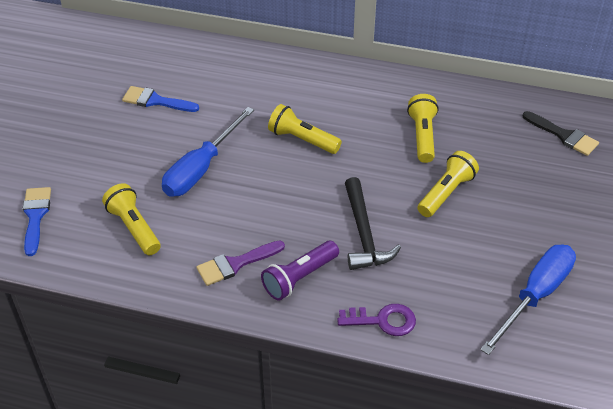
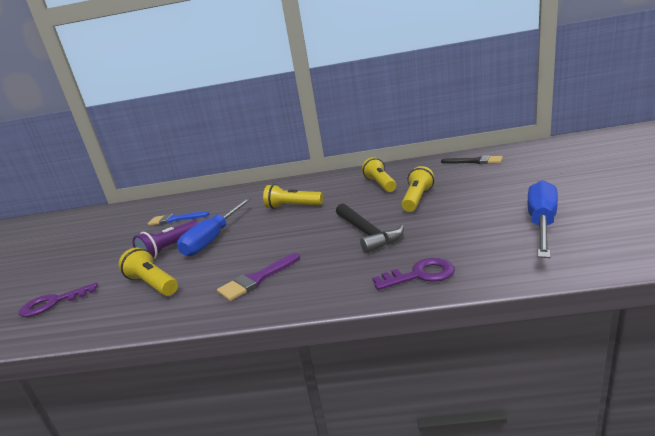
camera: 10 degrees left, 25 degrees down
(35, 216) = (53, 303): blue brush -> purple key
(299, 278) = (322, 271): purple flashlight -> purple flashlight (170, 248)

